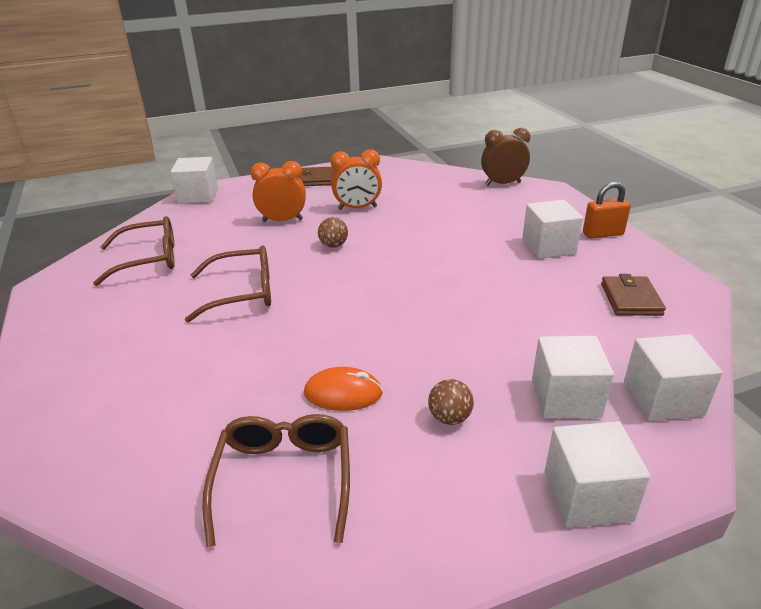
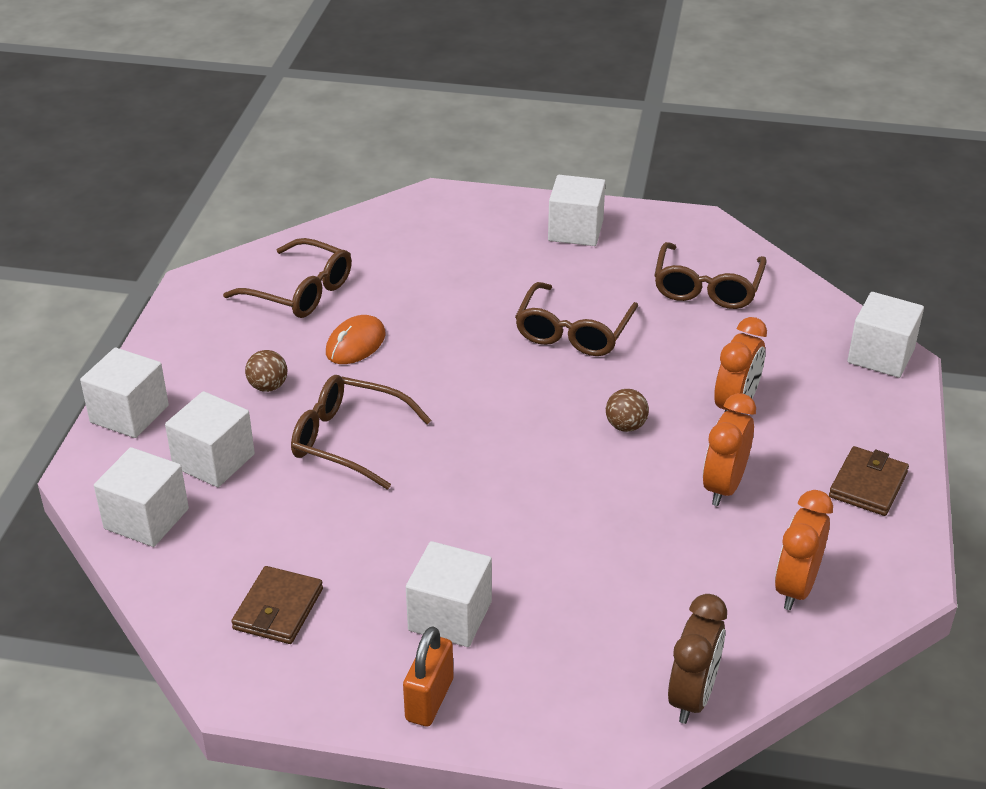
camera: 120 degrees right, 5 degrees up
(78, 339) = (575, 230): none -> white cube
(409, 179) = (795, 587): none -> orange clock
(462, 340) = (349, 440): none -> brown glasses
(630, 299) = (278, 609): brown wallet -> brown wallet turned 75 degrees clockwise

